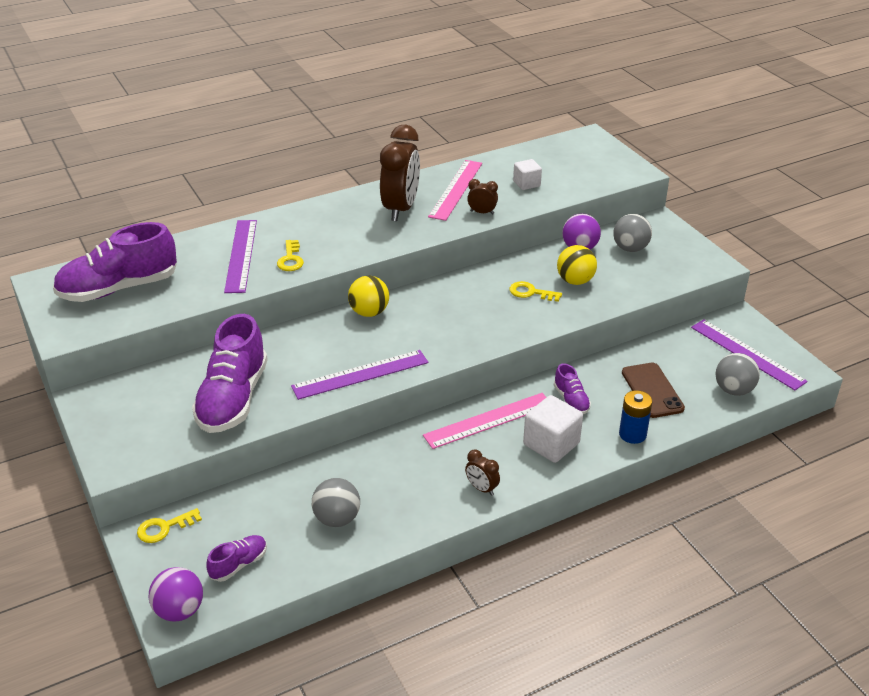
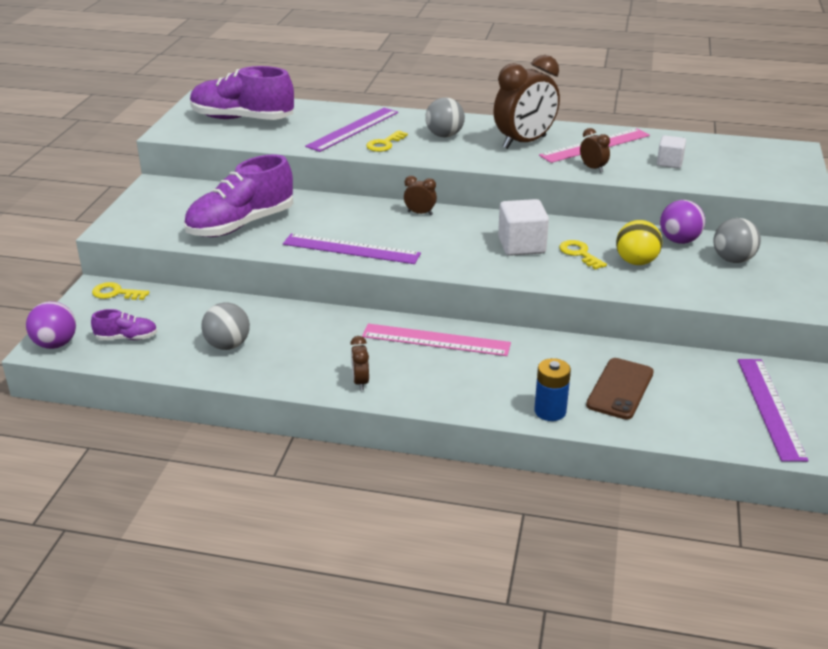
camera: 40 degrees right, 5 degrees down
(369, 312) = (420, 213): yellow ball -> brown clock
(551, 444) = (464, 381): white cube -> white cube (521, 245)
(571, 400) = (530, 360): purple shoe -> none
(733, 390) = (709, 428): grey ball -> grey ball (444, 135)

